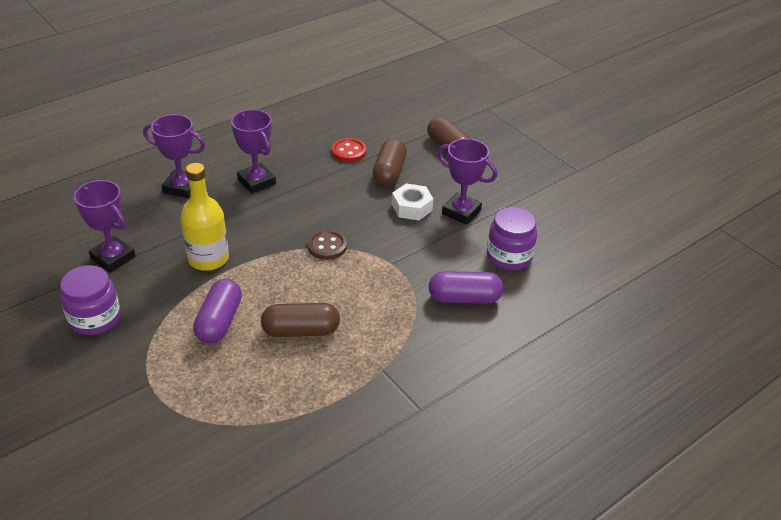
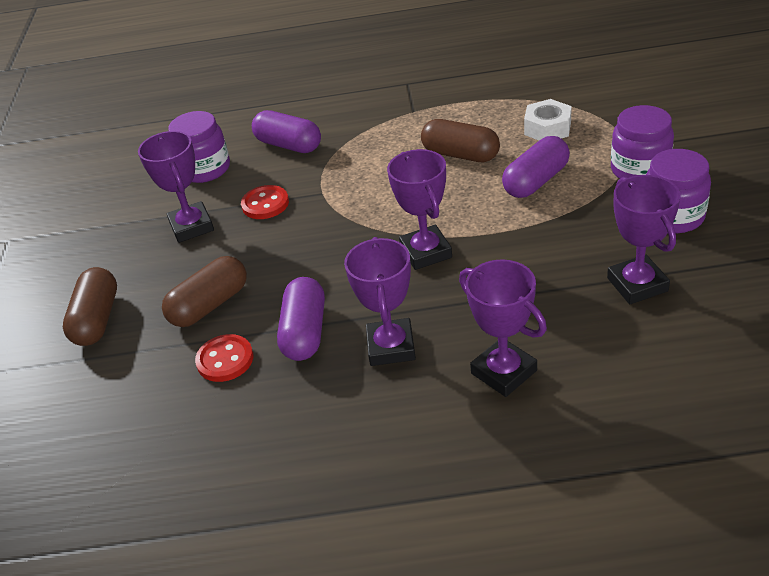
camera: 140 degrees left, 0 degrees up
(131, 359) = (639, 169): none -> purple jar
(208, 258) = (516, 250): yellow bottle -> none
(273, 240) = (426, 252): none -> purple trophy
(315, 175) = (305, 332): none -> purple capsule
(327, 246) = (371, 228): brown button -> none
(412, 207) = (236, 247): white nut -> white nut (547, 128)
(426, 242) = (265, 204): none -> red button

